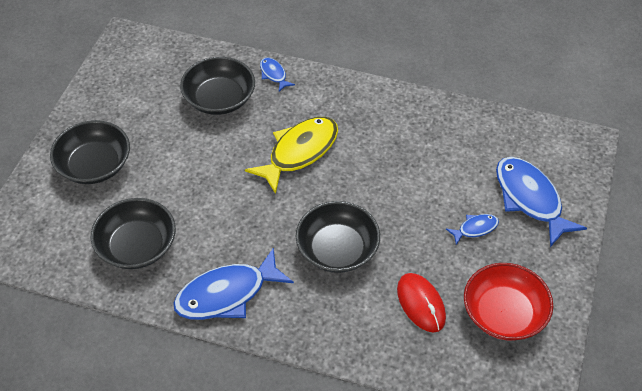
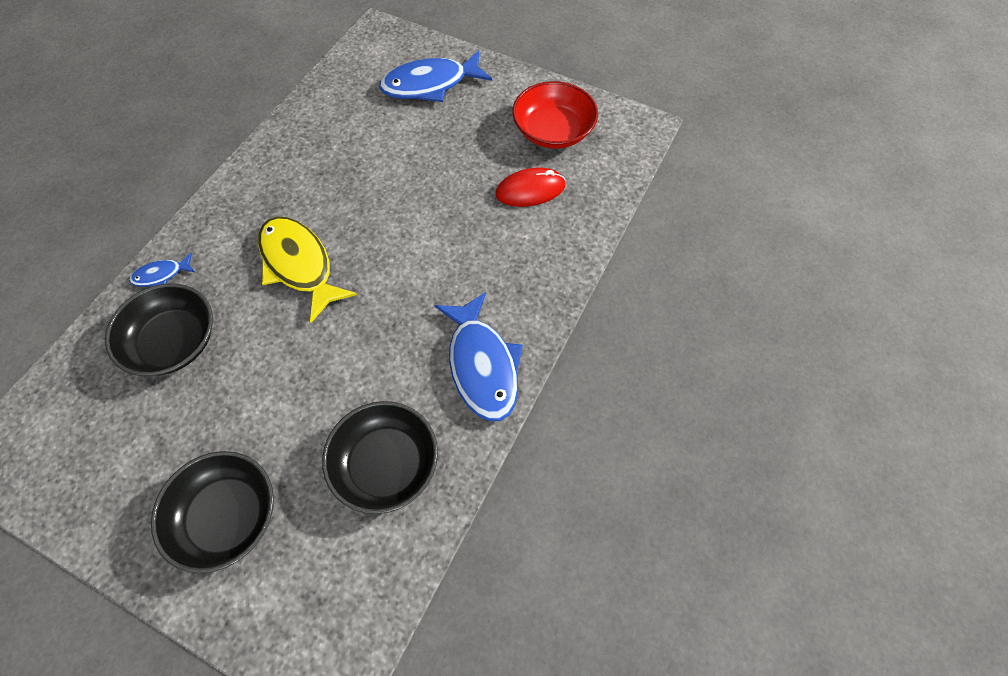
camera: 80 degrees left, 10 degrees up
(337, 249) = (448, 249): black bowl -> none
(475, 228) = (453, 131): blue fish -> none

